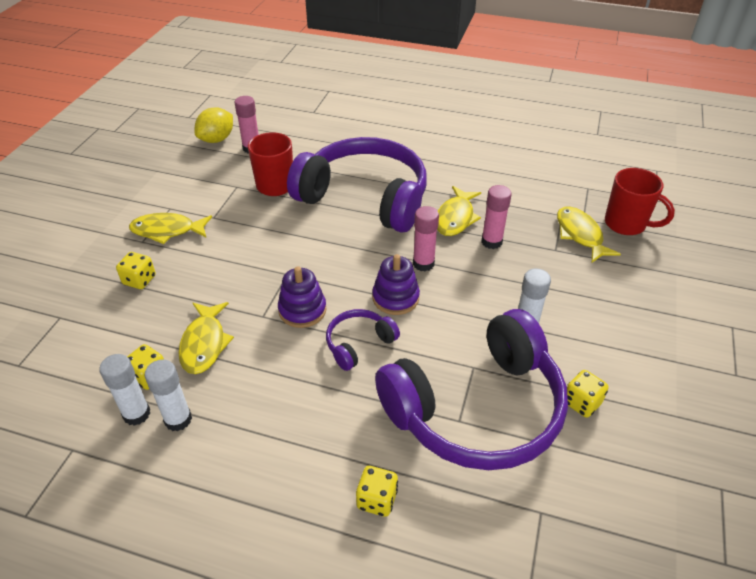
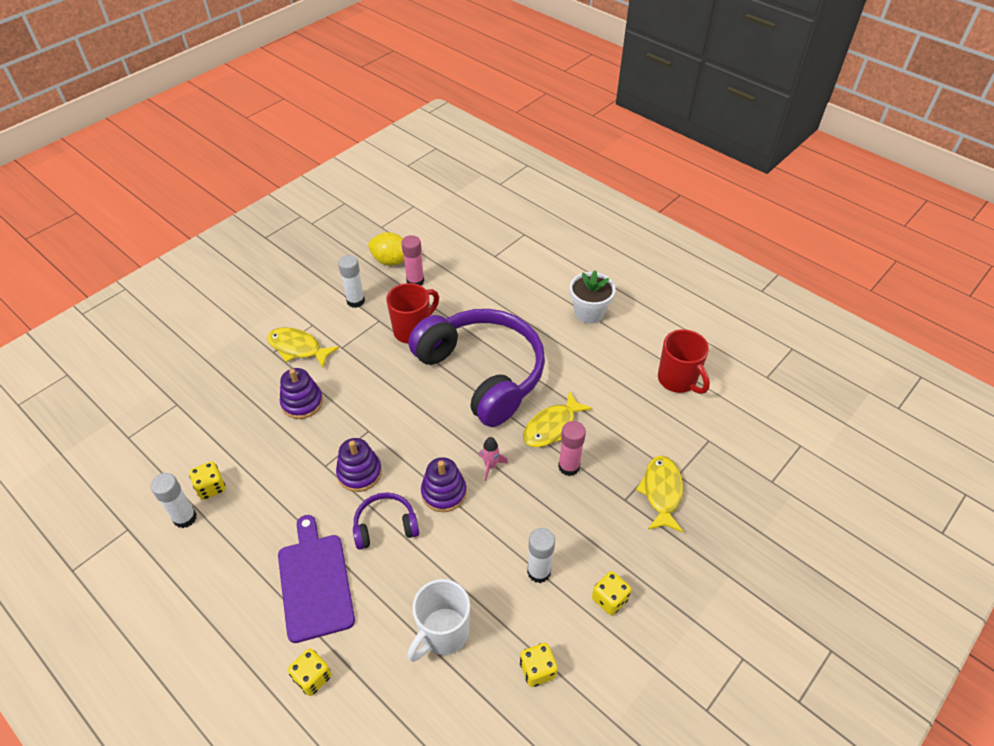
camera: 25 degrees right, 5 degrees up
(139, 280) = (251, 391): yellow dice -> yellow dice (609, 599)
(178, 419) = (211, 536): white glue stick -> white glue stick (355, 301)
(202, 273) = (302, 402): none -> purple stacking toy
(204, 344) = (266, 474): yellow fish -> none
(217, 139) = (391, 261): yellow lemon -> yellow lemon turned 45 degrees clockwise
(321, 416) = (315, 582): none -> purple cutting board
(423, 263) = (490, 466): pink glue stick -> pink rocket
(425, 130) = (589, 312): none -> white flower pot
(477, 409) = (443, 633): purple headphones -> white mug
(626, 224) = (718, 498): red mug -> red mug (678, 380)

